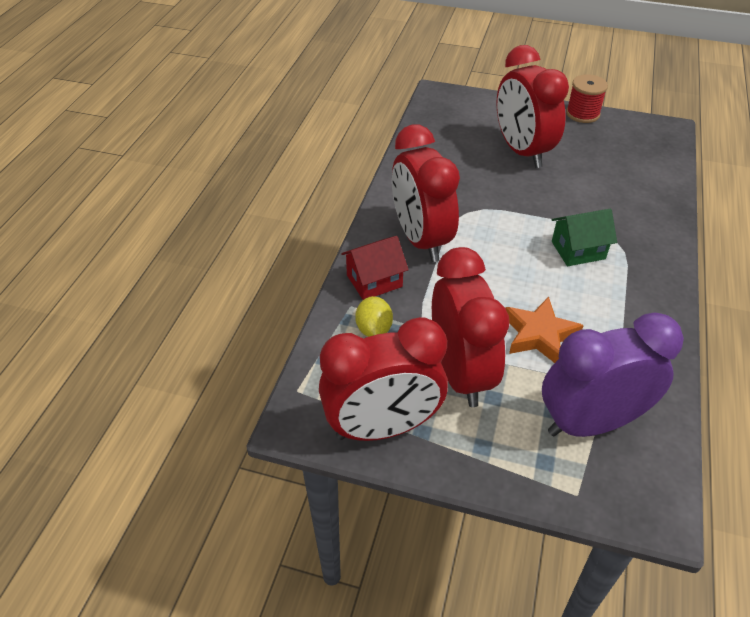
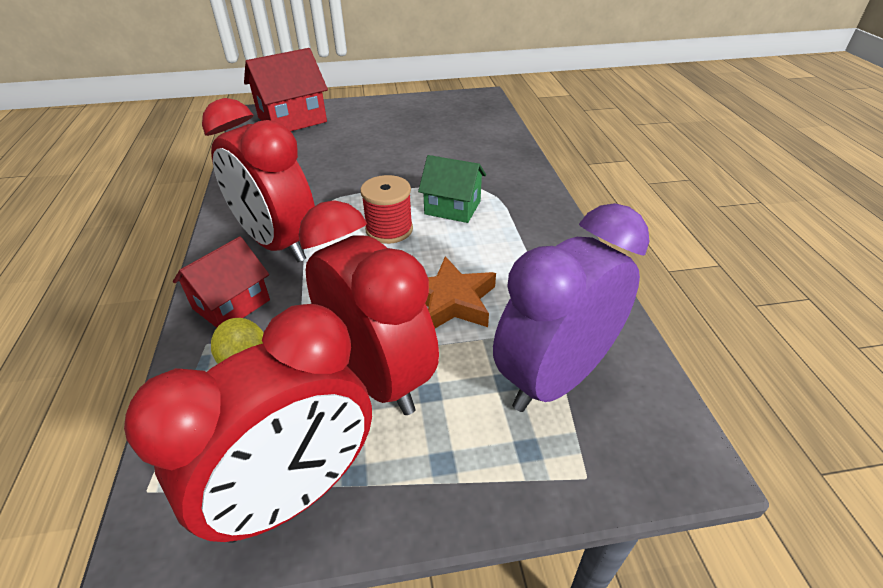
camera: 25 degrees left, 5 degrees down
(469, 110) = (292, 119): none -> red house
(522, 151) = (359, 140): red clock -> none
(578, 250) = (452, 207): green house -> green house turned 60 degrees clockwise
(582, 114) = (403, 100): red spool -> red spool (389, 230)

